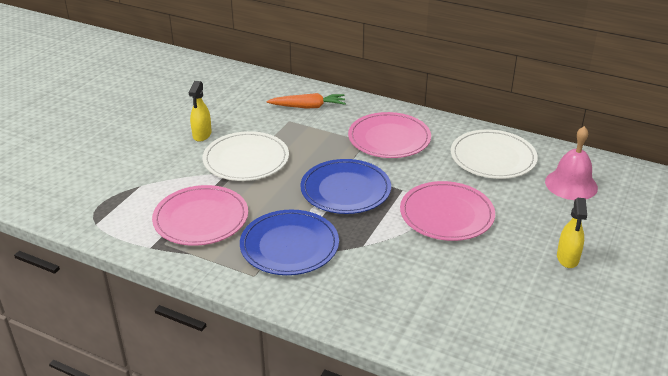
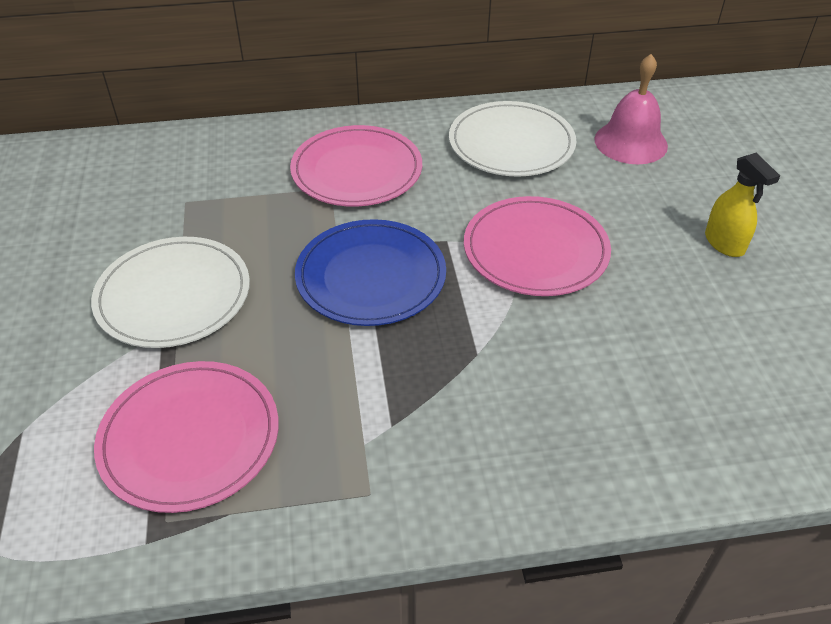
camera: 35 degrees left, 10 degrees up
(202, 135) = (58, 285): yellow spray bottle -> none
(289, 245) = (375, 410): blue plate -> none
(308, 107) = (194, 168): orange carrot -> none

